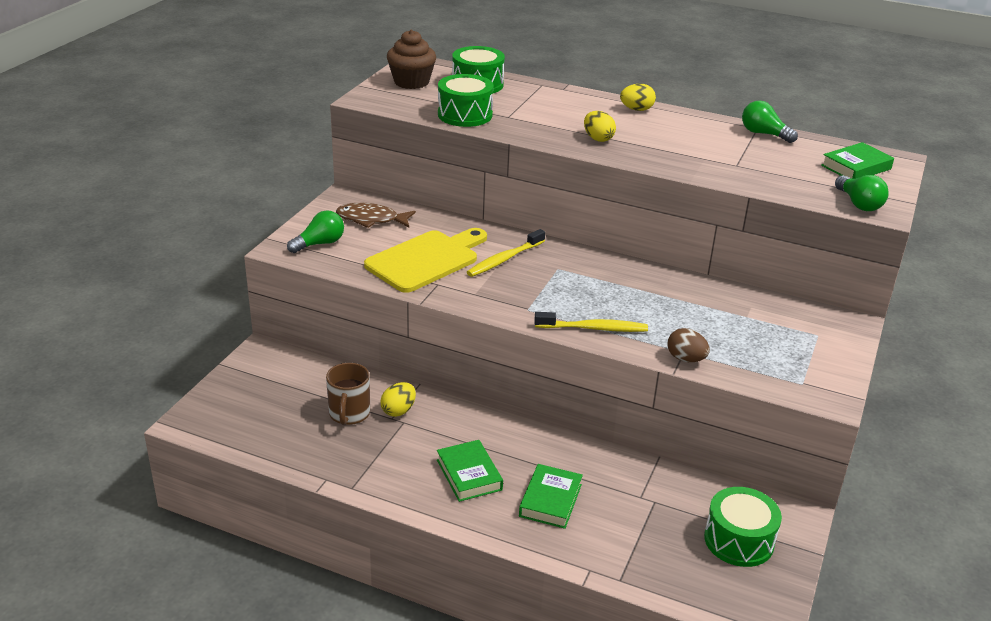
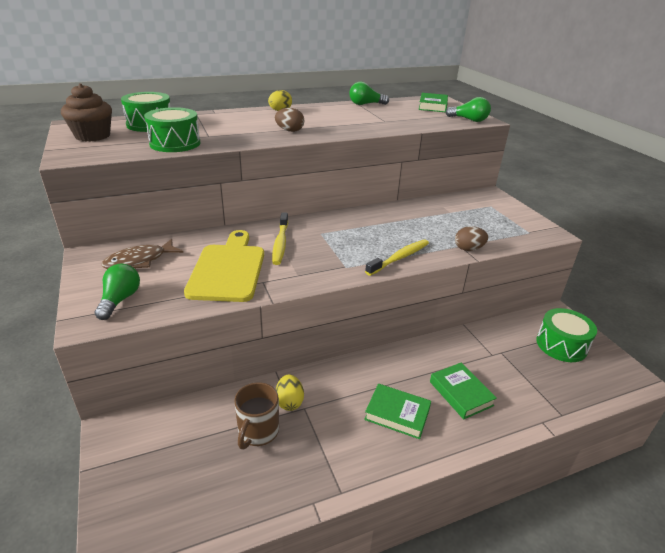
camera: 45 degrees left, 0 degrees up
(349, 414) = (258, 432): brown mug -> brown mug turned 60 degrees clockwise
(598, 139) = (289, 131): yellow egg -> brown egg

